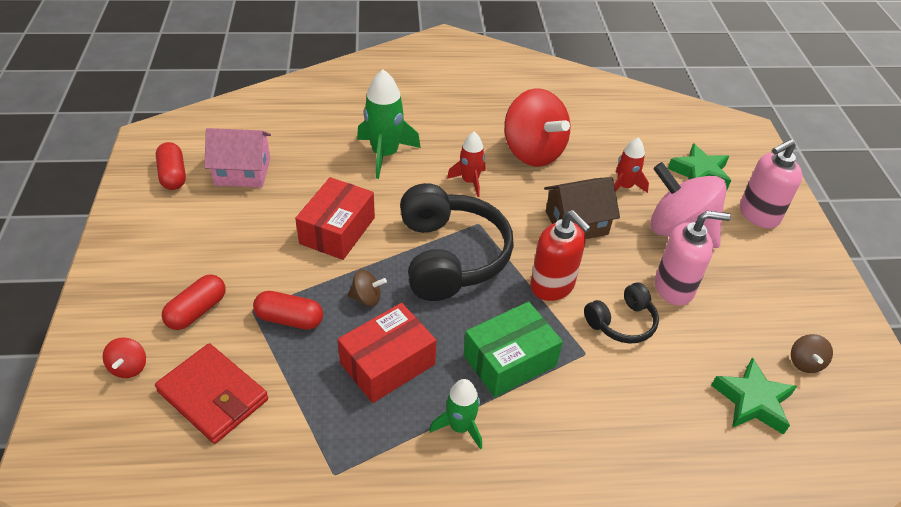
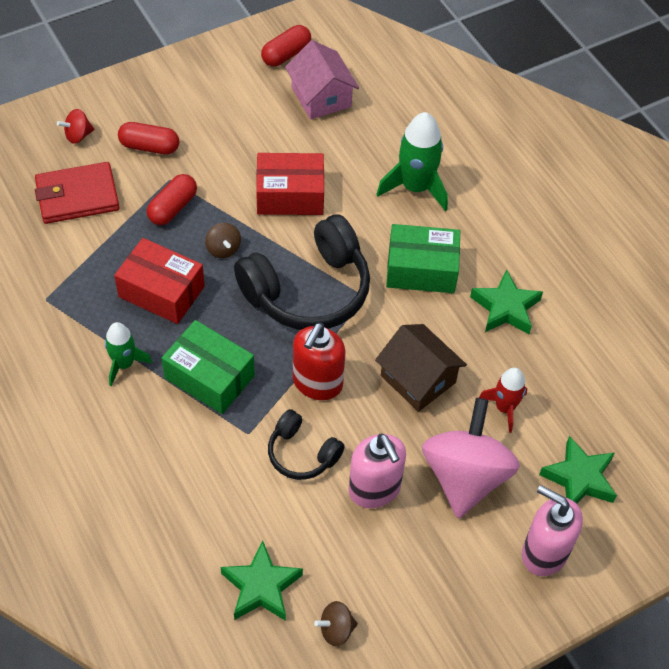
camera: 65 degrees right, 10 degrees up
(213, 396) = (77, 196): red wallet -> red wallet turned 60 degrees clockwise
(289, 319) = (172, 208): red capsule -> red capsule turned 45 degrees clockwise
(470, 181) = (421, 269): red rocket -> green box
(533, 152) = (505, 308): red spinning top -> green star

